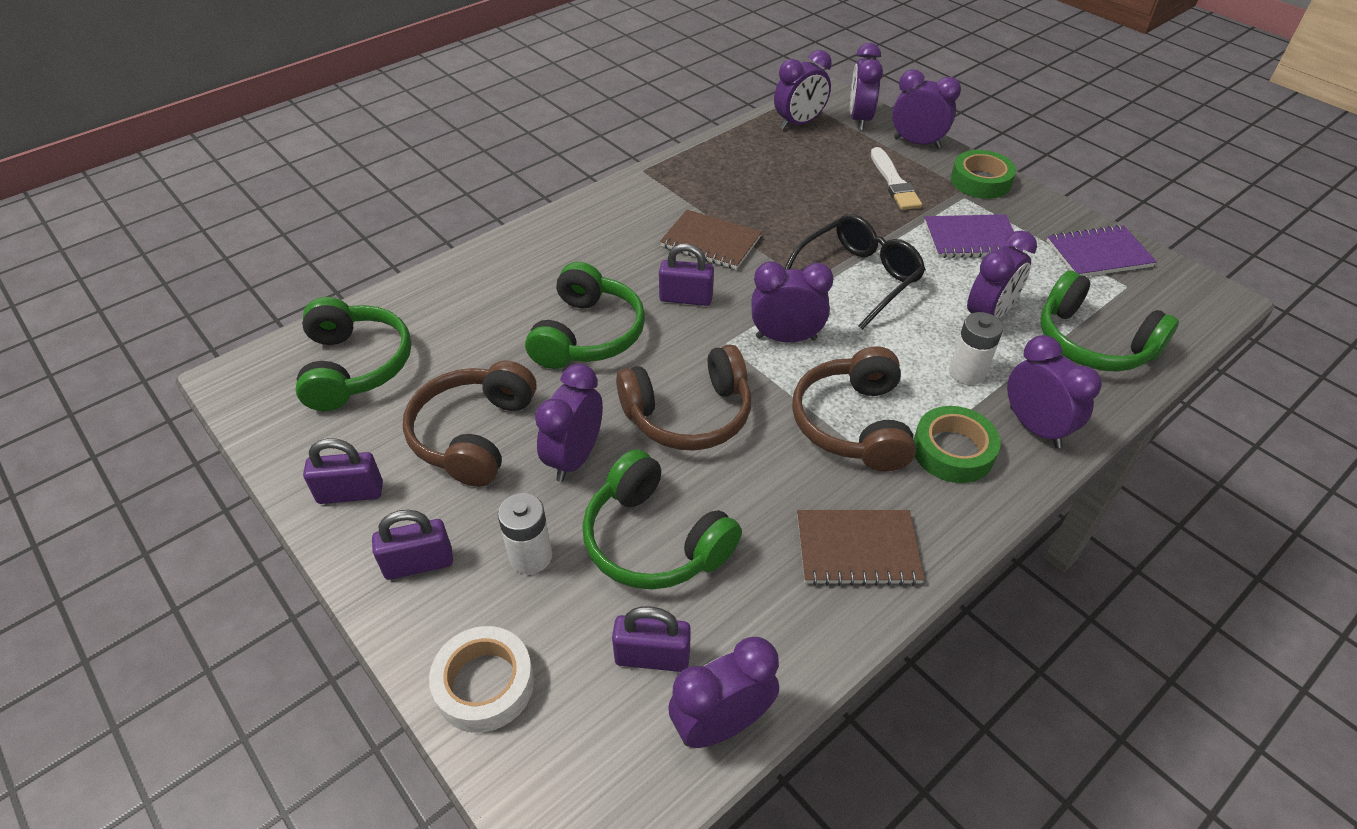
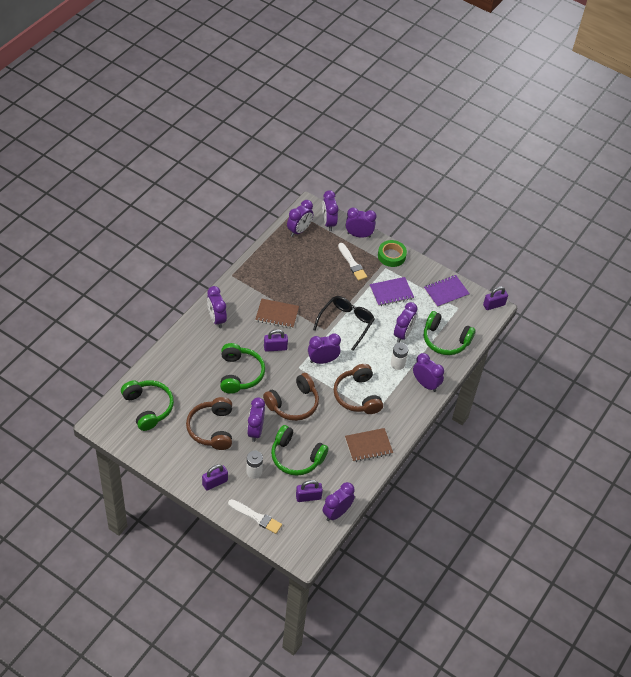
camera: 20 degrees left, 5 degrees up
(350, 493) = (176, 461): purple padlock -> purple padlock (494, 305)
(484, 684) = (256, 517): white tape -> white brush
(582, 232) = (216, 319): none -> purple clock
(953, 451) = (396, 400): green tape -> none

